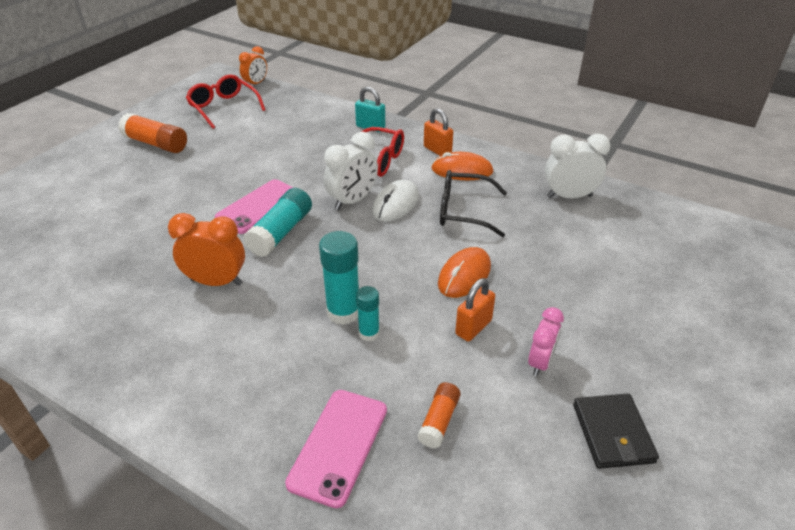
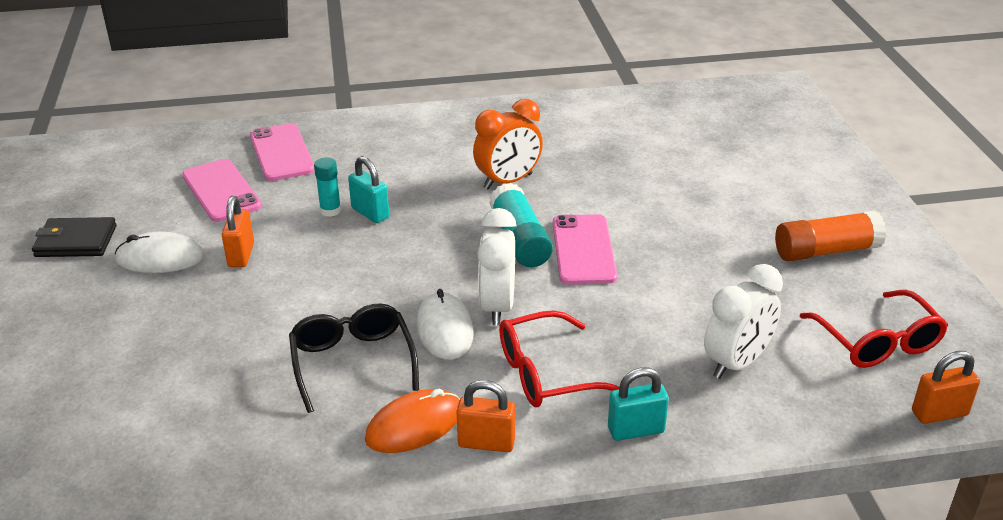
camera: 140 degrees right, 5 degrees down
(224, 108) = (877, 342): red glasses -> red glasses turned 60 degrees clockwise
(256, 84) = (939, 413): orange clock -> orange padlock
(343, 312) = (370, 213): turquoise glue stick -> turquoise padlock
(439, 421) = (221, 191): orange glue stick -> pink phone
(464, 211) = (353, 363): black glasses -> black glasses turned 75 degrees counterclockwise
(464, 275) = (287, 293): orange mouse -> none
(540, 362) = (160, 258): pink clock -> white mouse
(569, 196) = (224, 464): white clock -> white clock (736, 363)
(612, 433) = (76, 241): black wallet -> black wallet turned 45 degrees counterclockwise

